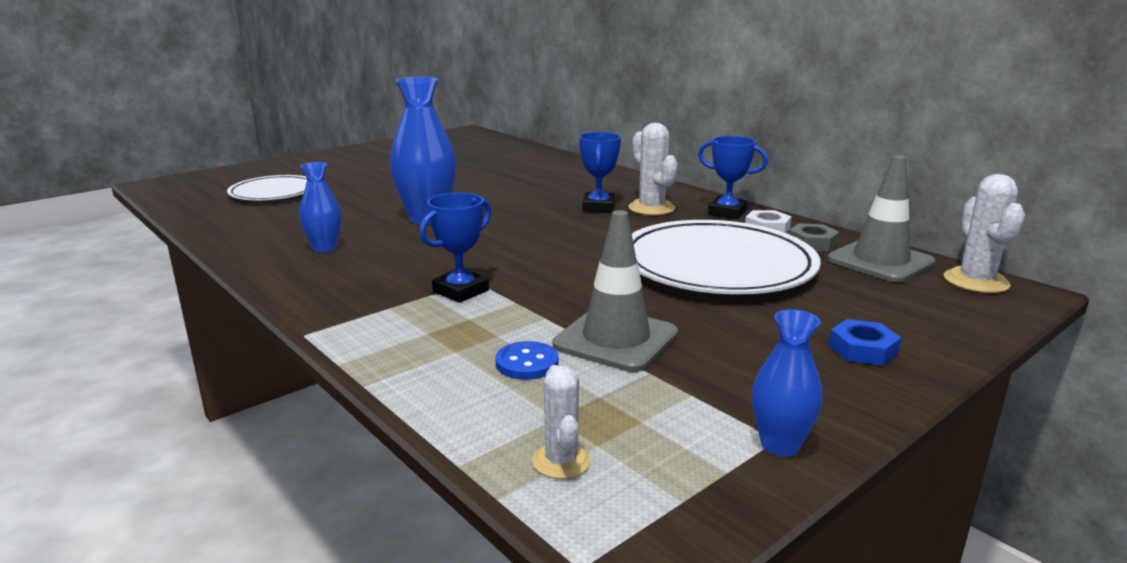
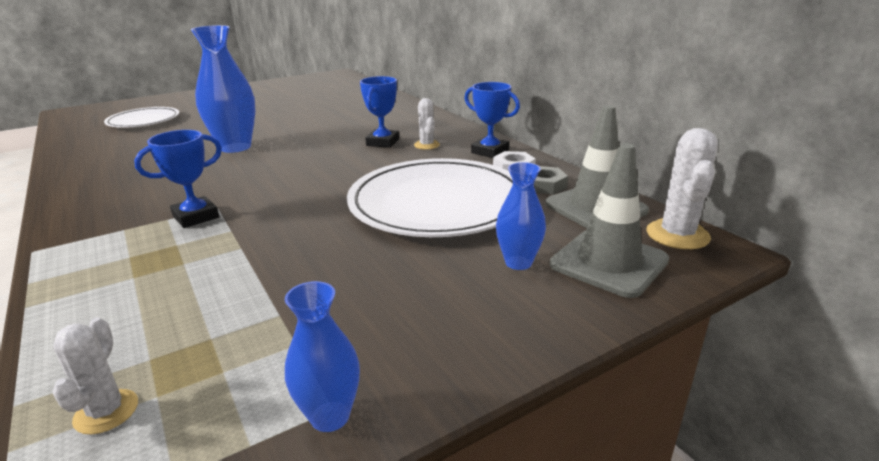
camera: 10 degrees right, 5 degrees up
(324, 248) = (131, 170): blue vase -> blue vase (518, 262)
(527, 363) = (181, 295): blue button -> none
(616, 339) = (280, 275): grey traffic cone -> grey traffic cone (608, 262)
(651, 208) = (426, 145): white cactus -> white cactus, size x0.63
(862, 349) = (505, 305): blue nut -> none

